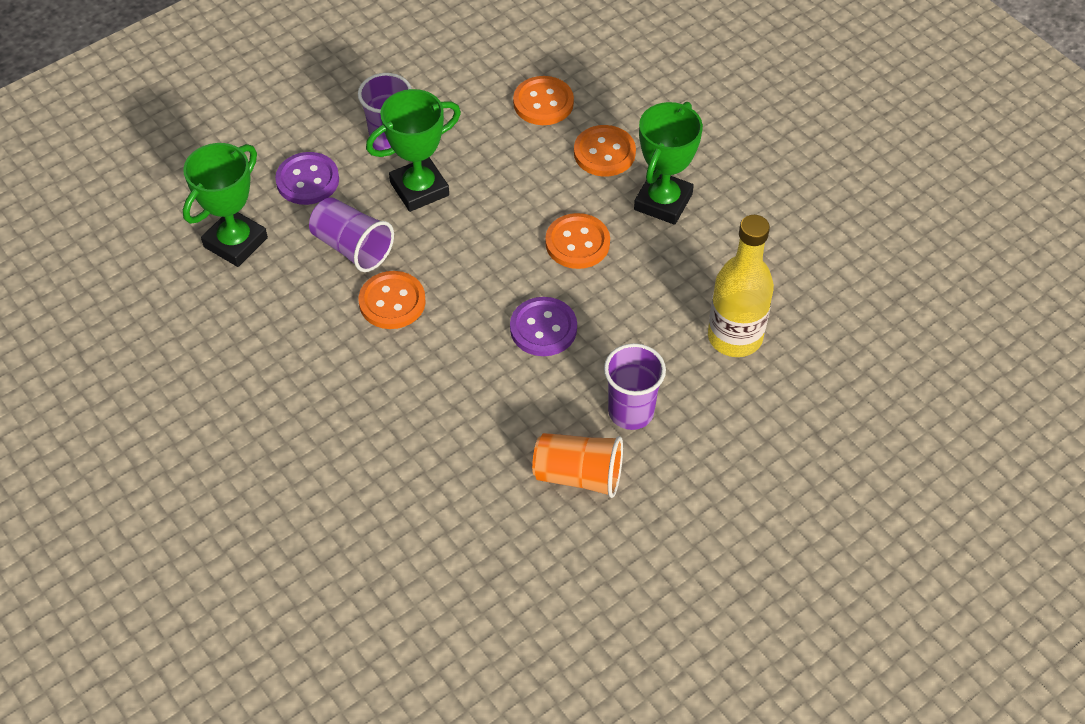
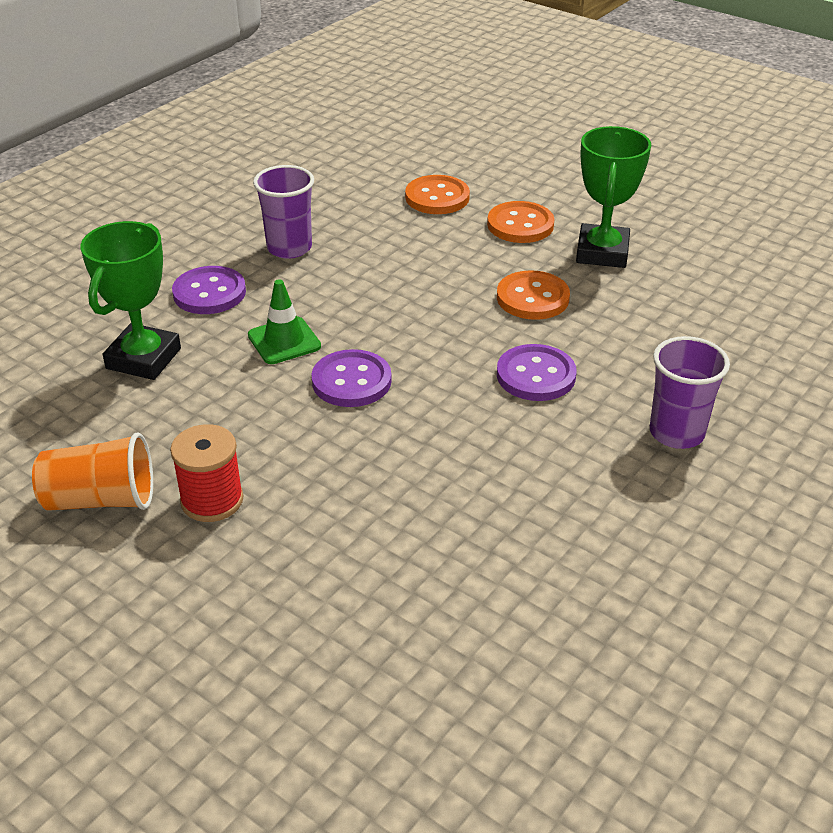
camera: 15 degrees left, 15 degrees down
(250, 394) = (212, 500): none -> red spool
(352, 247) = (284, 341): purple cup -> green traffic cone
(392, 302) = (351, 381): orange button -> purple button
(419, 189) = (338, 281): green trophy -> none
(578, 475) = (653, 505): orange cup -> orange cup (101, 500)
(735, 337) = (745, 347): yellow bottle -> none

